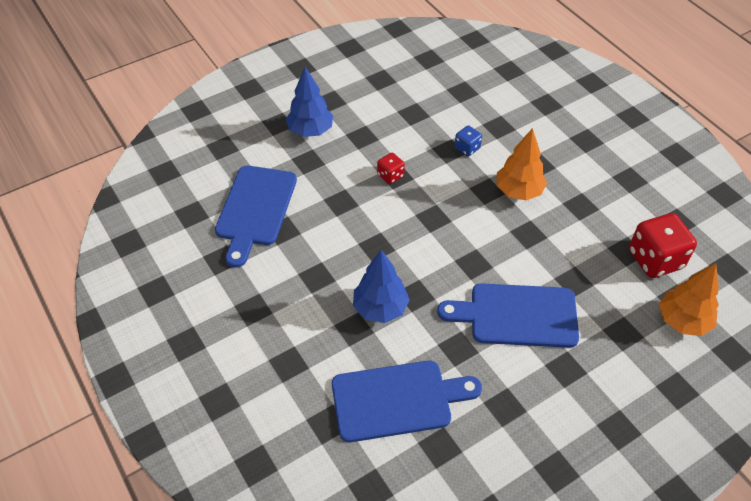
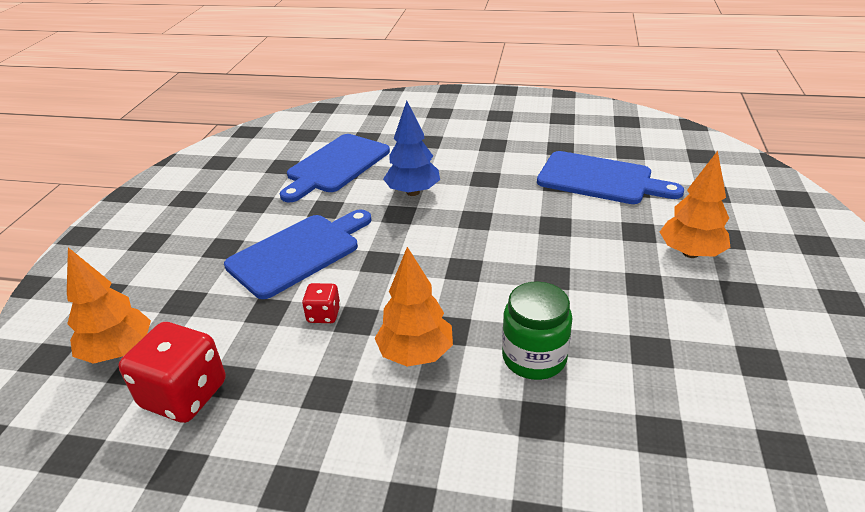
camera: 135 degrees right, 15 degrees down
(255, 209) = (600, 179): blue cutting board -> blue cutting board turned 150 degrees clockwise
(310, 131) = (690, 253): blue tree -> orange tree
(390, 175) = (556, 272): red dice -> red dice (324, 314)
(467, 148) = (534, 358): blue dice -> green jar

